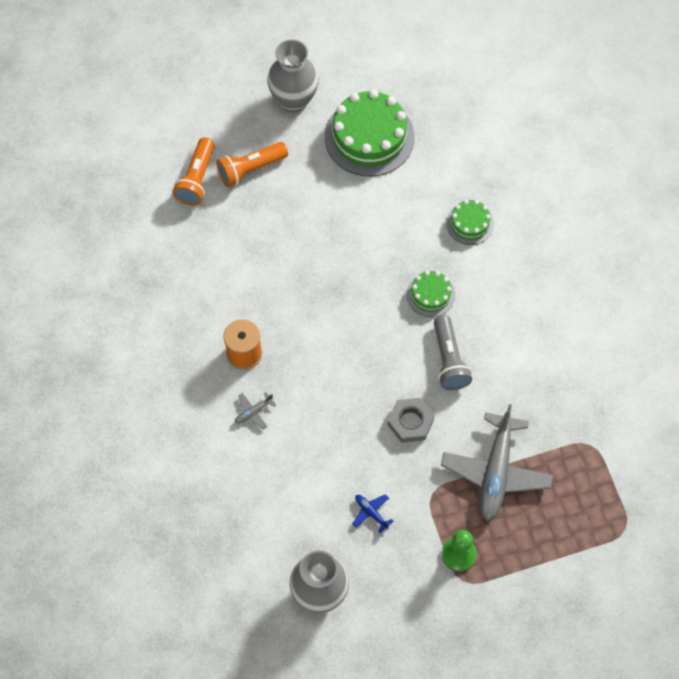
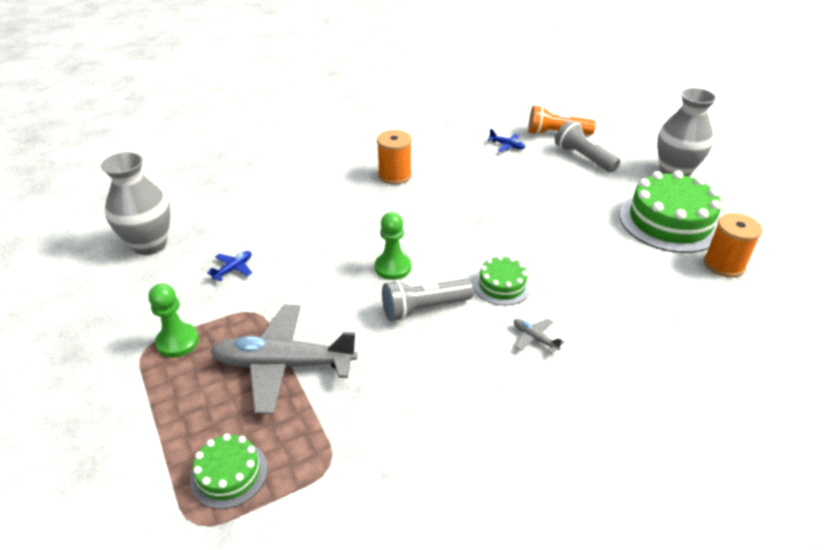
camera: 80 degrees right, 25 degrees down
(210, 233) = (507, 146): none -> blue plane
(250, 169) = (583, 158): orange flashlight -> grey flashlight
(253, 412) = (337, 186): grey plane -> grey plane (534, 338)
(393, 376) = (393, 267): none -> green pawn
(410, 422) = (340, 286): grey nut -> none
(433, 123) = (724, 265): none -> orange spool
(469, 223) = (610, 308): green cake -> green cake (229, 474)

